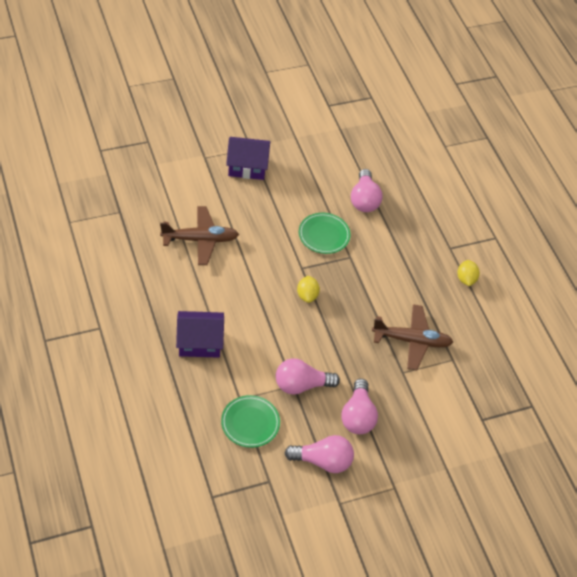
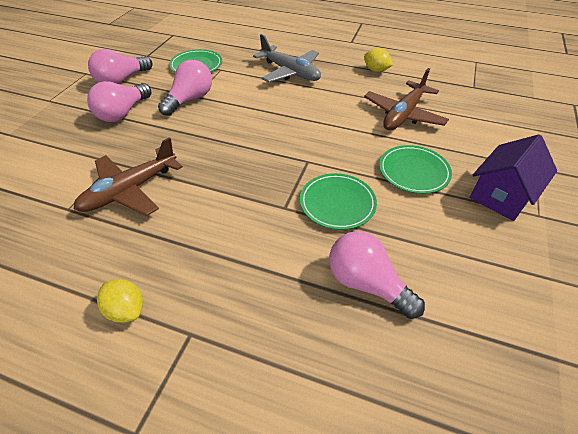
camera: 135 degrees right, 5 degrees down
(199, 342) = (290, 72): purple house -> grey plane
(262, 211) = (413, 171): none -> green plate
(307, 295) = (270, 147): yellow lemon -> yellow lemon (376, 70)
(357, 416) = (123, 113): pink light bulb -> pink light bulb turned 105 degrees counterclockwise

